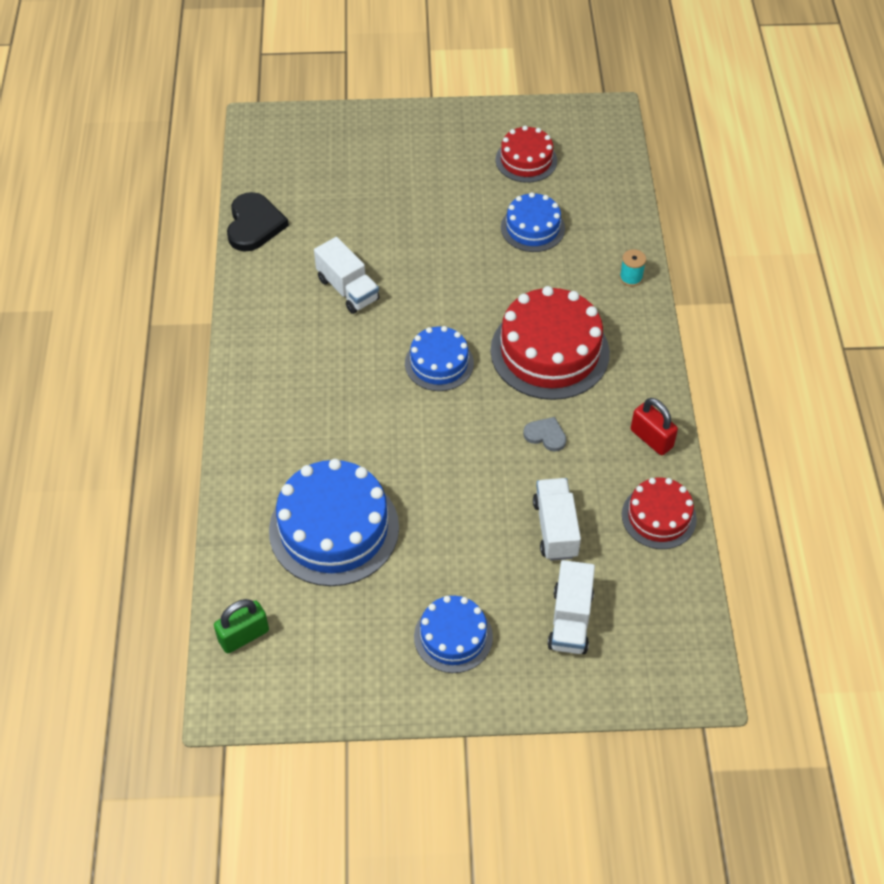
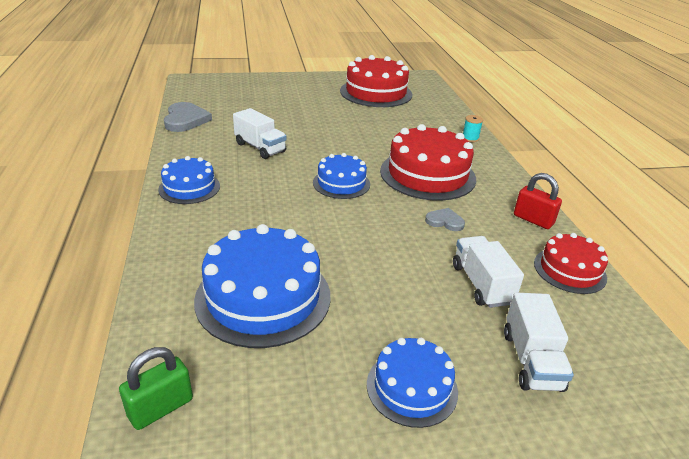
camera: 10 degrees left, 20 degrees down
(254, 225) = (185, 120): black heart -> grey heart
(526, 160) = (376, 92): red cake -> red cake, size x1.73
(532, 228) = (391, 118): blue cake -> blue cake (189, 188)

